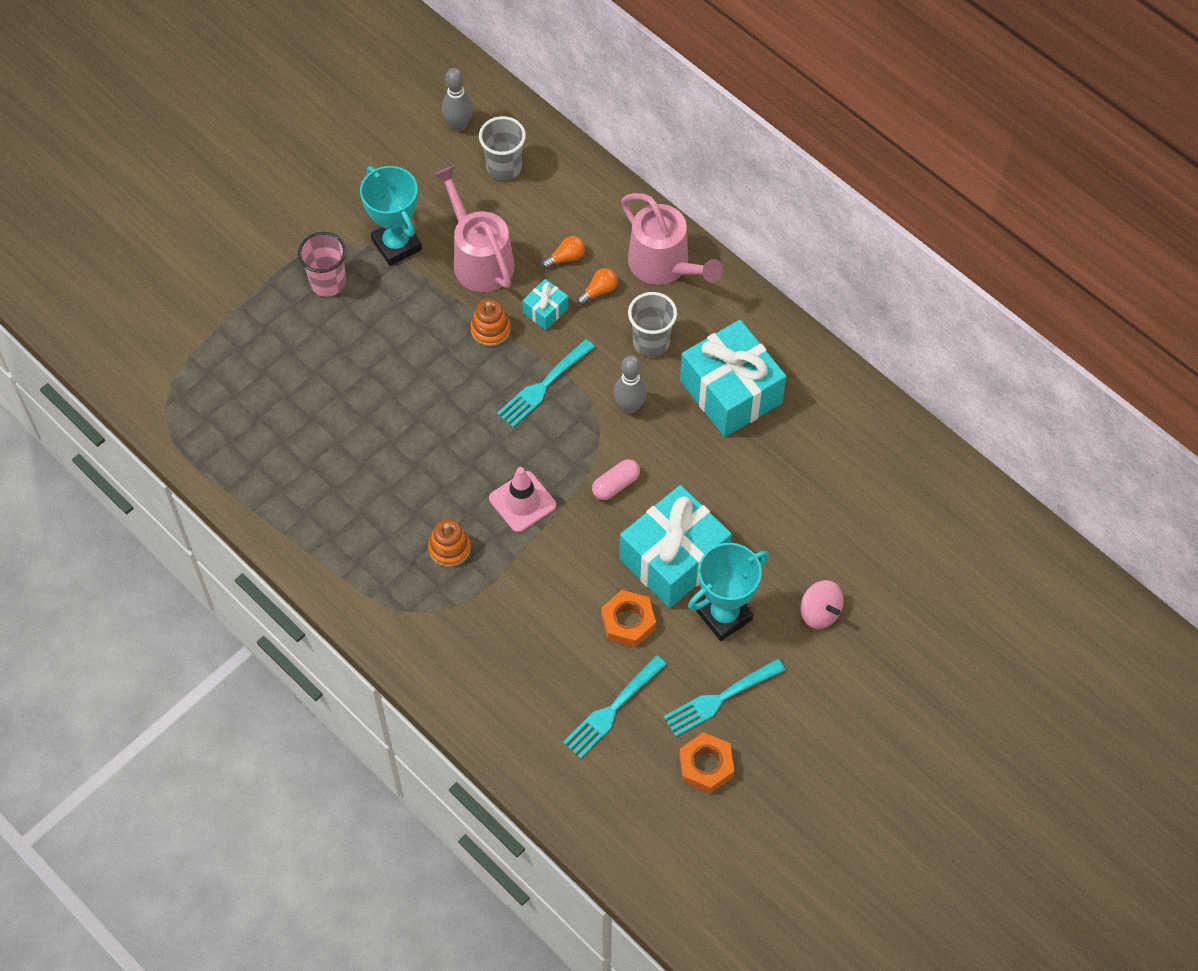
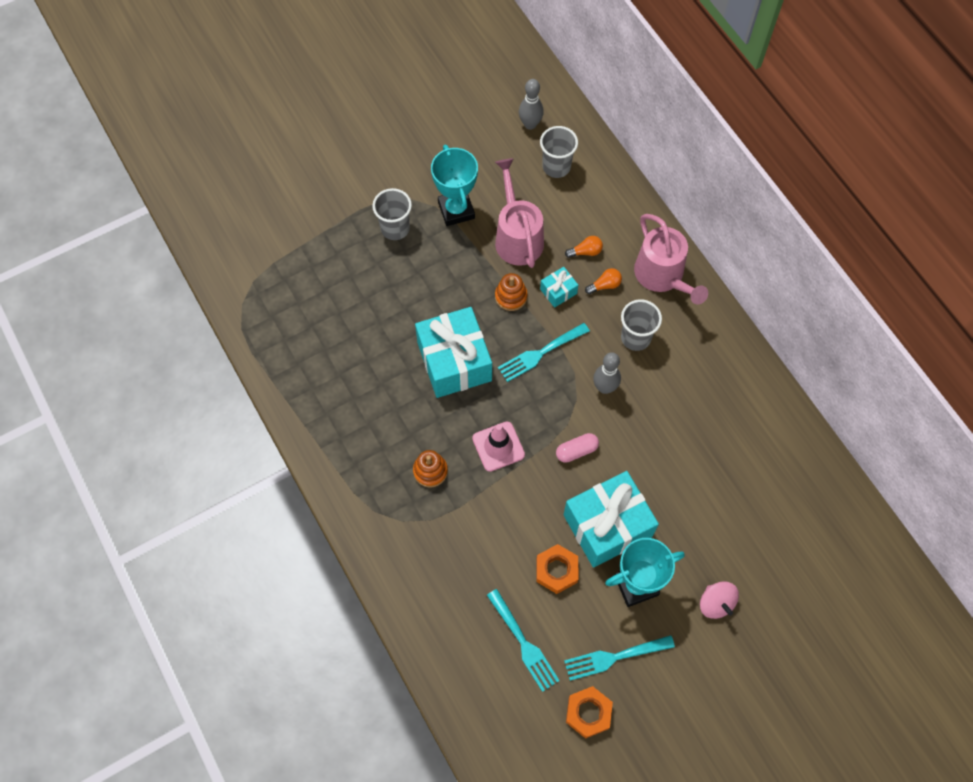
camera: 15 degrees right, 5 degrees up
(328, 282) = (395, 228): pink cup -> grey cup
(612, 710) = (524, 643): turquoise fork -> turquoise fork turned 90 degrees counterclockwise
(730, 392) = (689, 395): turquoise gift -> turquoise gift (454, 361)

